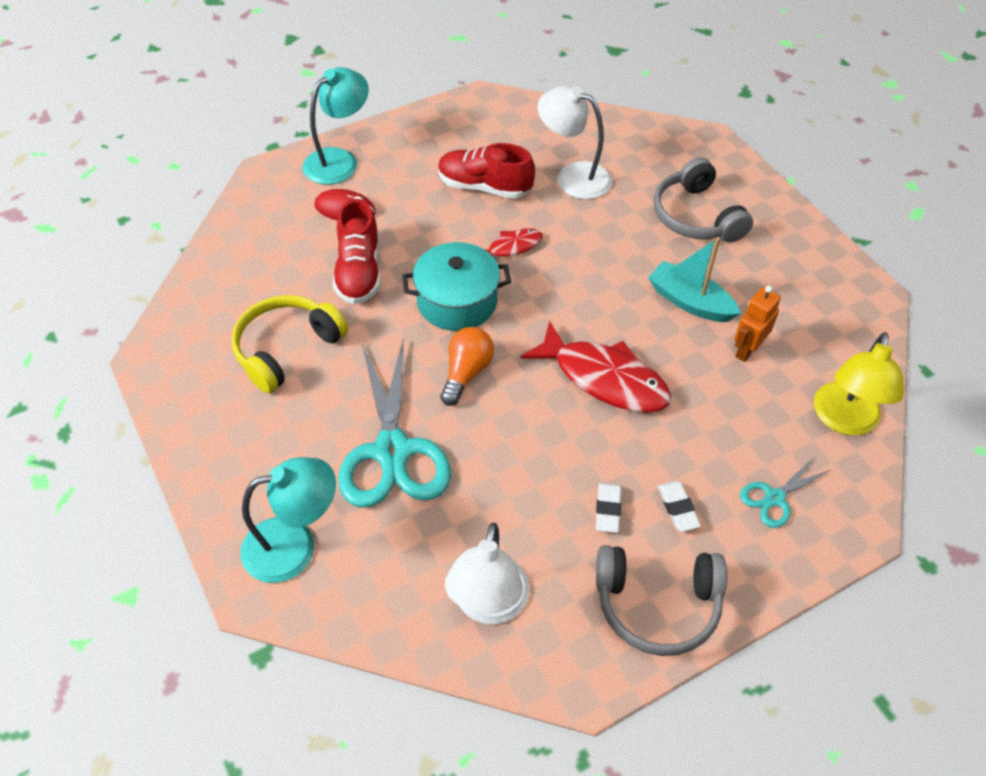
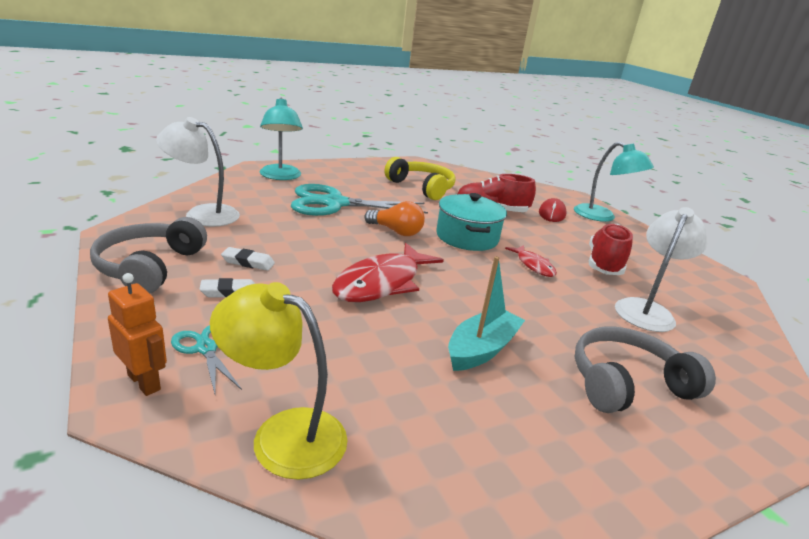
camera: 90 degrees right, 25 degrees down
(747, 350) = (409, 376): orange robot -> orange robot (144, 382)

